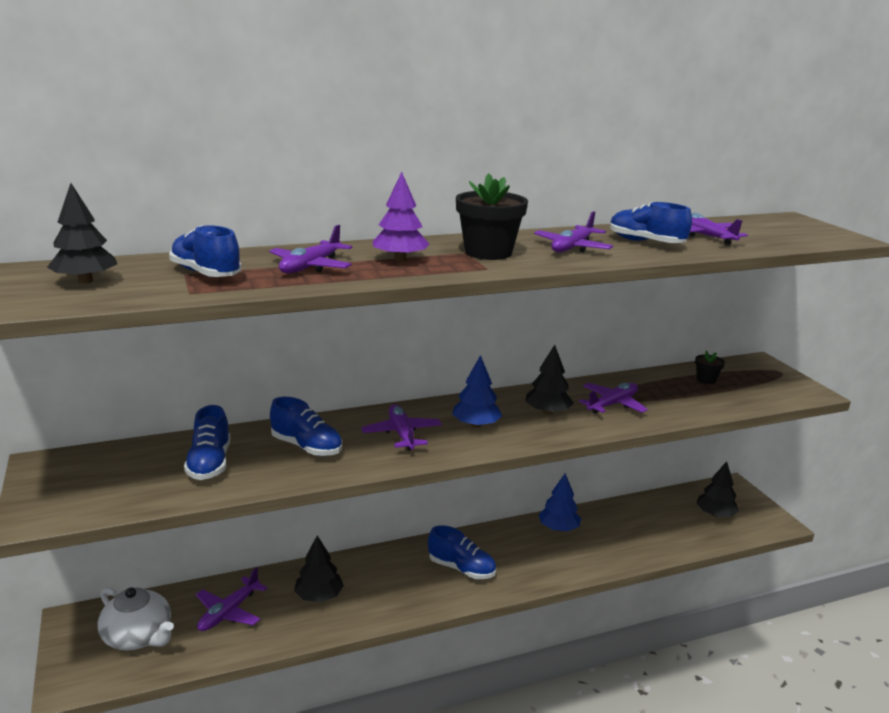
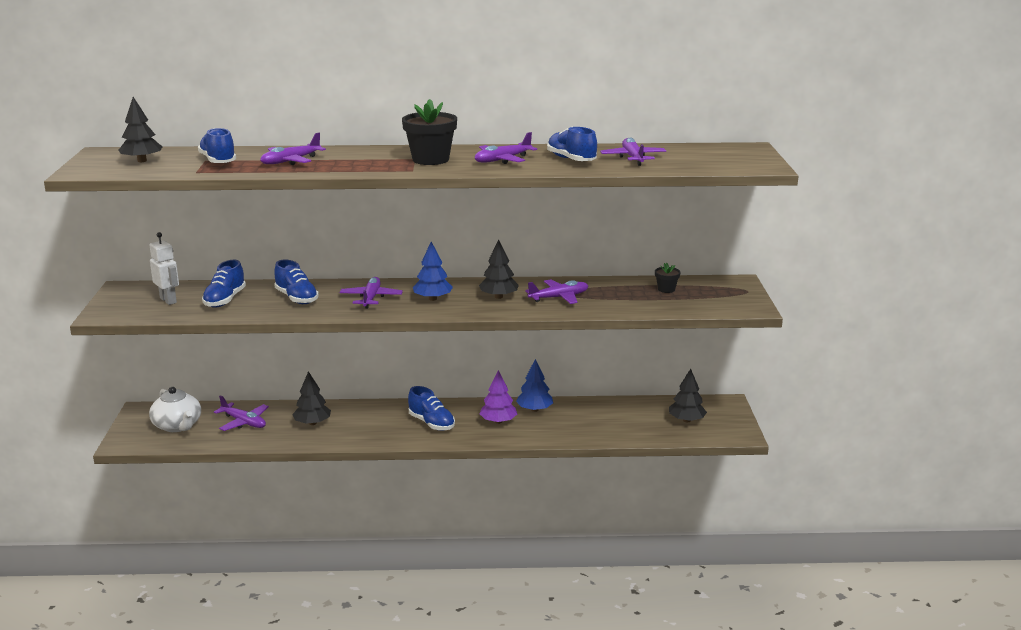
camera: 20 degrees right, 0 degrees up
(127, 476) = (168, 300): none -> white robot
(229, 612) = (244, 422): purple plane -> purple plane turned 105 degrees counterclockwise
(400, 259) = (358, 160): purple tree -> purple tree (498, 421)

